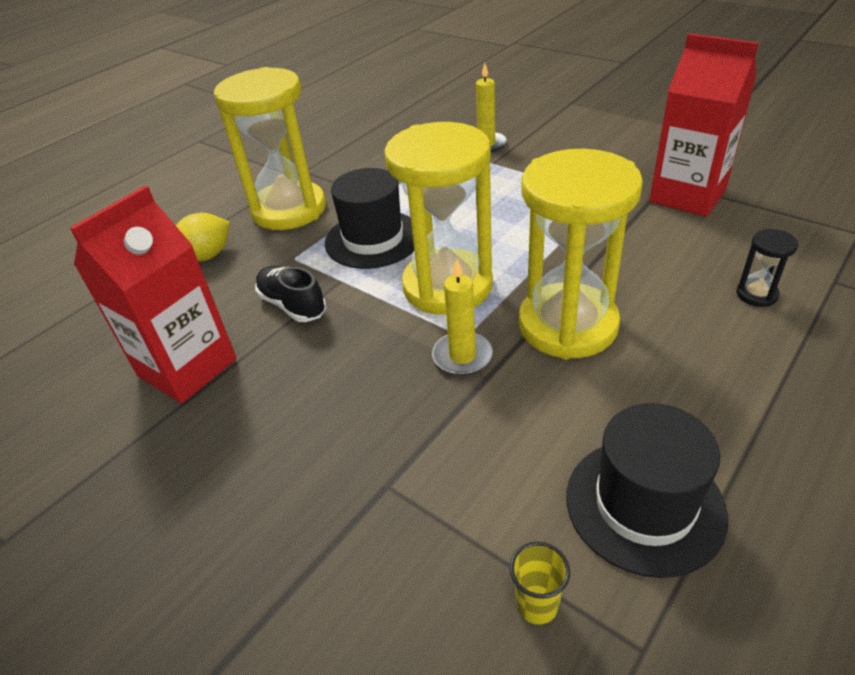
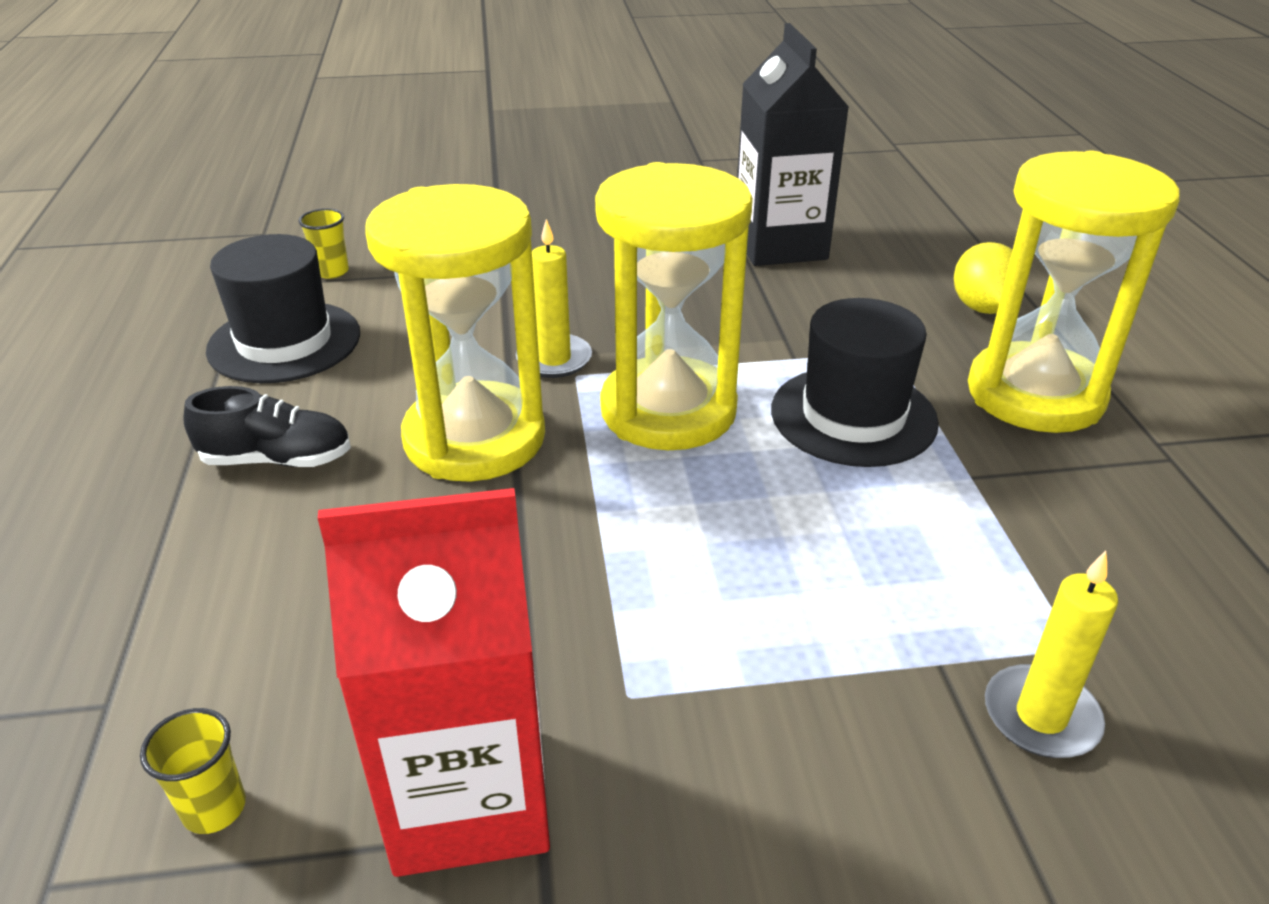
camera: 130 degrees right, 5 degrees down
(187, 367) = (780, 245): red carton -> black carton
(292, 305) = (794, 316): black shoe -> black shoe (277, 460)
(756, 294) = (239, 607): black hourglass -> none
(787, 228) = (214, 808): none -> yellow cup

